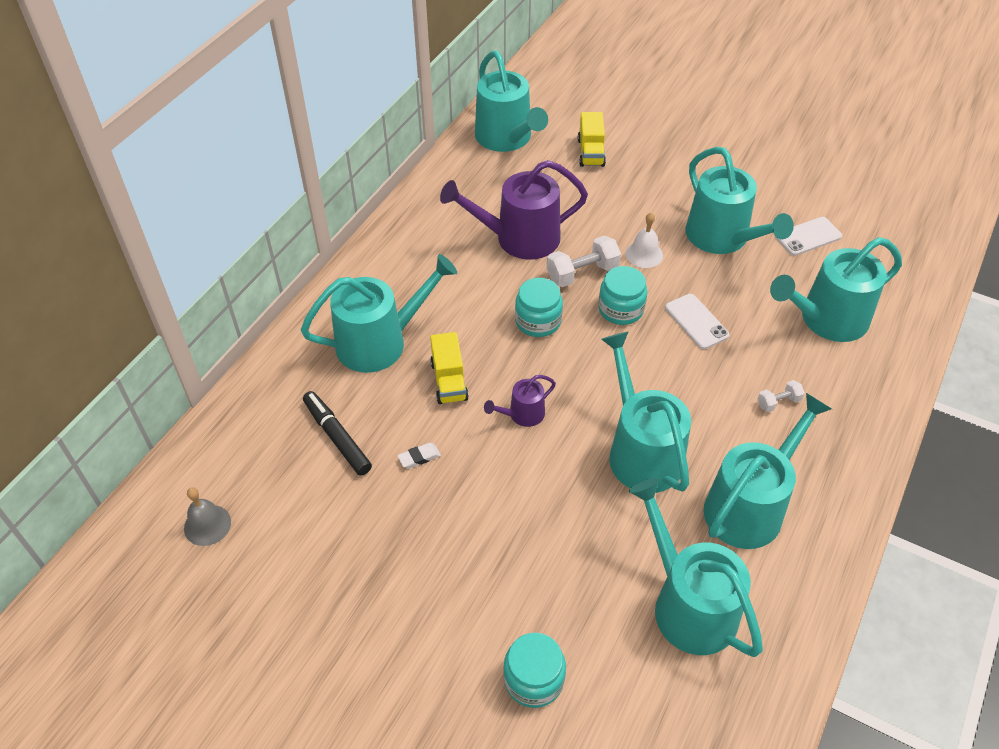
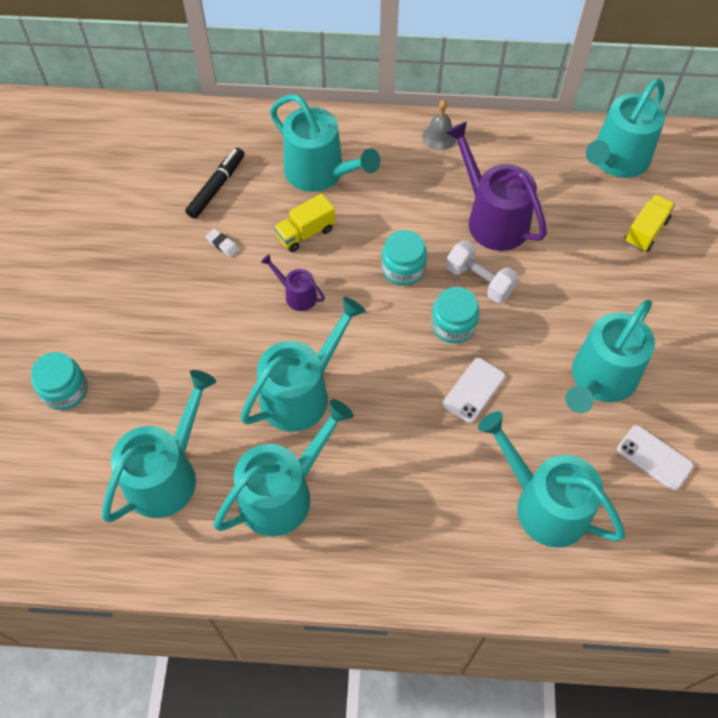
camera: 65 degrees right, 10 degrees up
(207, 525) = (111, 150): grey bell -> grey bell (439, 136)
(591, 152) = (646, 231): yellow truck -> yellow truck turned 150 degrees clockwise
(644, 254) = (534, 321): white bell -> none
(749, 506) = (282, 494): turquoise watering can -> turquoise watering can turned 60 degrees counterclockwise
(778, 402) = (412, 487): white dumbbell -> none

